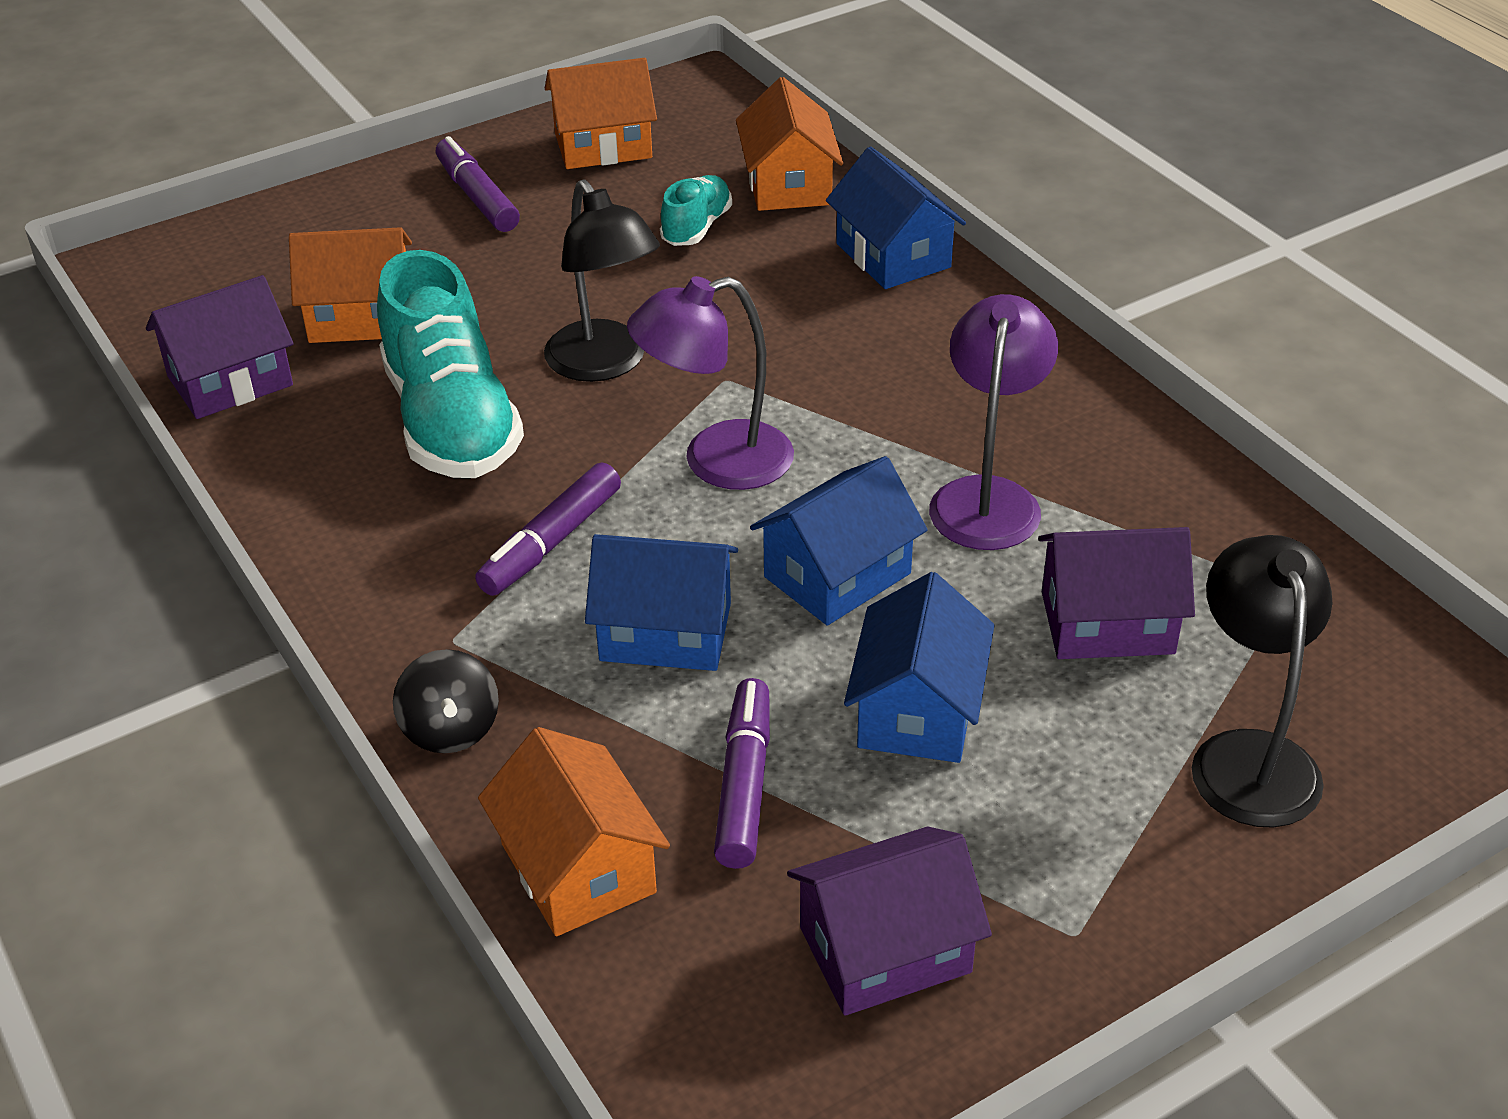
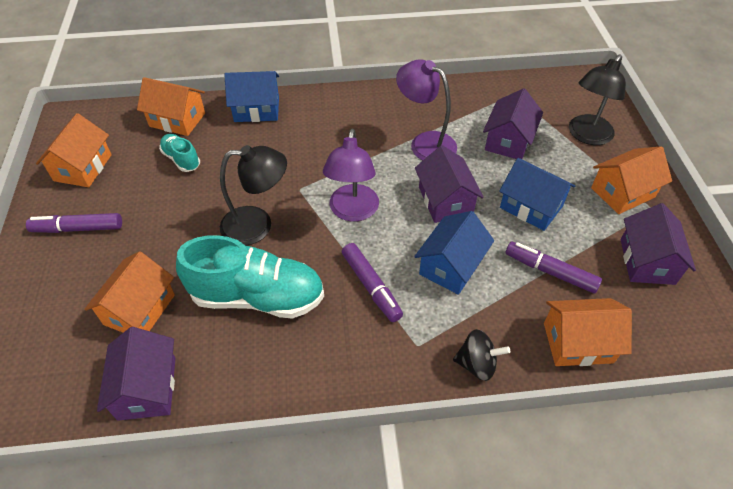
camera: 65 degrees left, 10 degrees up
(837, 575) = (445, 201): blue house -> purple house
(1090, 865) = (622, 192): none -> orange house
(1249, 756) = (586, 136): black lamp -> black lamp turned 75 degrees counterclockwise

